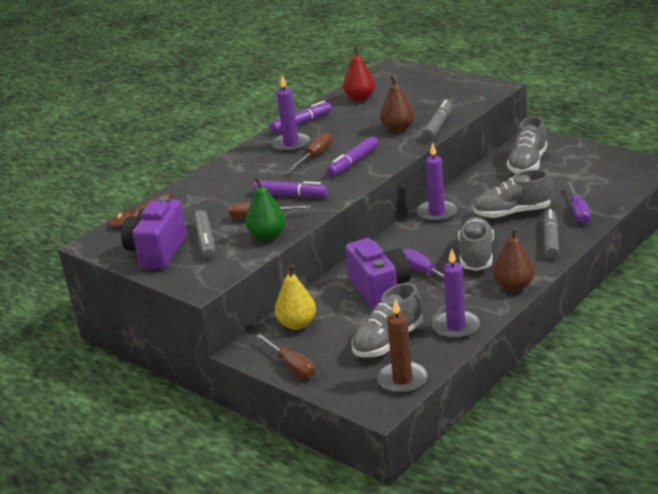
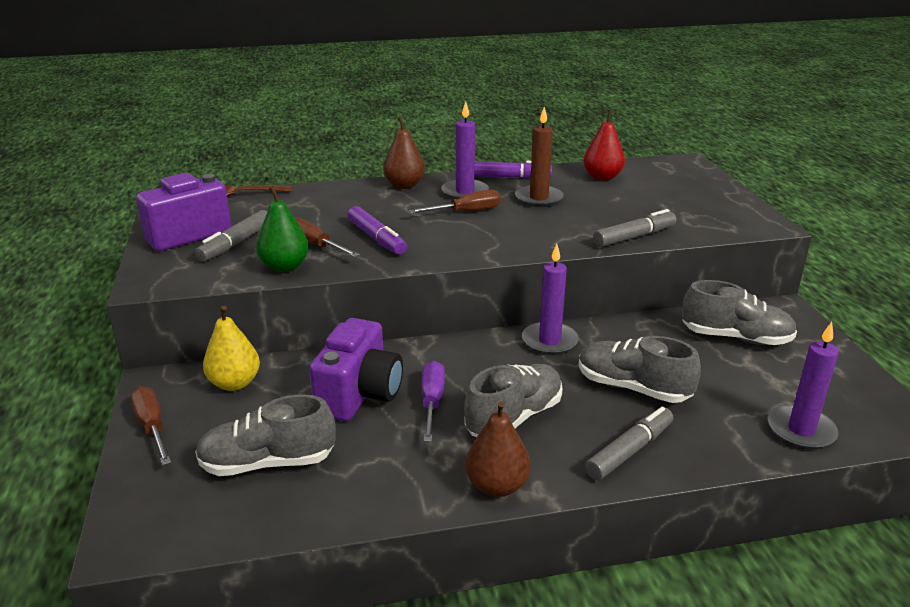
camera: 35 degrees right, 0 degrees up
(292, 366) = (152, 427): brown screwdriver -> brown screwdriver turned 150 degrees clockwise
(353, 162) = (487, 234): purple marker -> none
(398, 129) = (588, 221): brown pear -> brown pear (404, 185)
(402, 380) = (199, 525): brown candle -> brown candle (538, 198)
(456, 327) = (354, 496): purple candle -> purple candle (801, 430)
(527, 164) = (735, 338): grey shoe -> grey shoe turned 135 degrees counterclockwise
(578, 212) = (717, 434): purple screwdriver -> none

